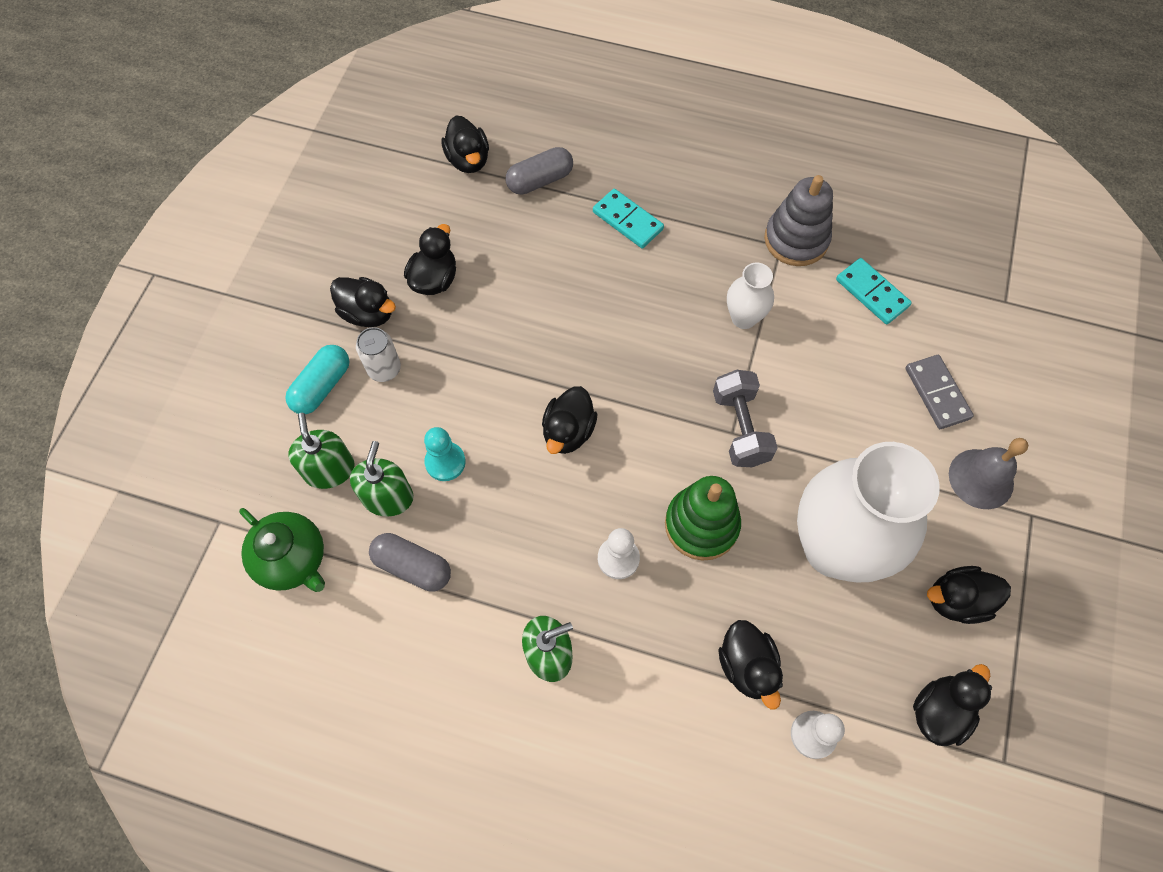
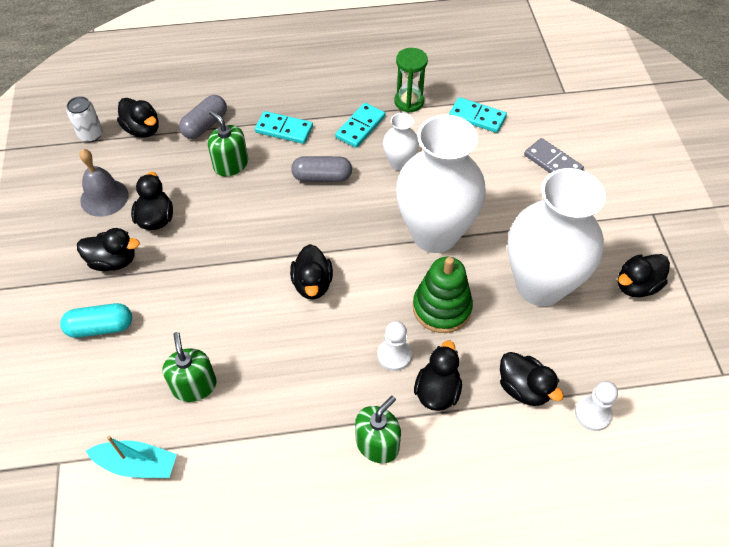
camera: 25 degrees left, 10 degrees down
(293, 559) = (137, 464): green teapot -> turquoise boat
(322, 386) = (100, 327): turquoise capsule -> turquoise capsule turned 75 degrees clockwise
(329, 469) = (136, 385): green soap dispenser -> green soap dispenser (231, 164)
(384, 369) = (146, 295): white can -> white can (91, 135)
(413, 566) = (239, 427): grey capsule -> grey capsule (322, 177)
(445, 462) = (228, 342): turquoise pawn -> none
(720, 252) = (360, 127): none -> turquoise domino
(740, 428) = (435, 234): grey dumbbell -> white vase
(796, 240) = (409, 102): grey stacking toy -> green hourglass
(939, 711) = (665, 360): black duck -> black duck (437, 391)
(981, 478) = (609, 204): grey bell -> grey bell (104, 197)

